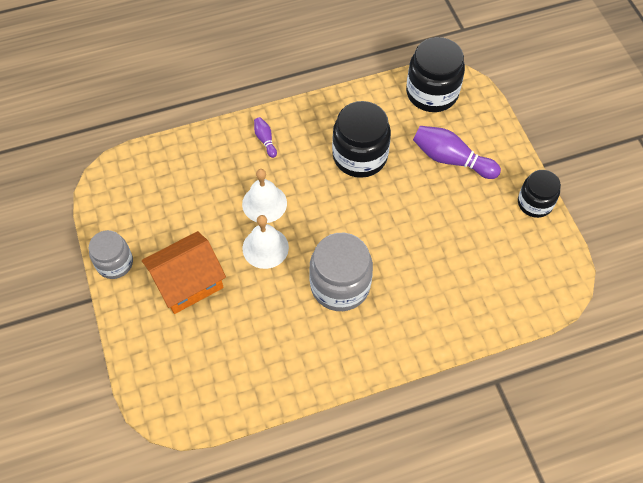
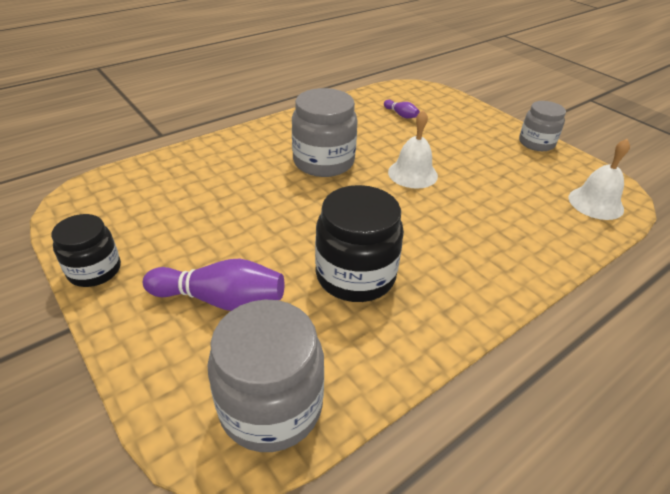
camera: 160 degrees right, 20 degrees down
(188, 282) = (462, 142): orange house -> none
(264, 203) = (440, 205): white bell -> white bell (595, 203)
(265, 140) = (491, 267): purple bowling pin -> purple bowling pin (401, 115)
(432, 93) = (271, 405): black jar -> grey jar

